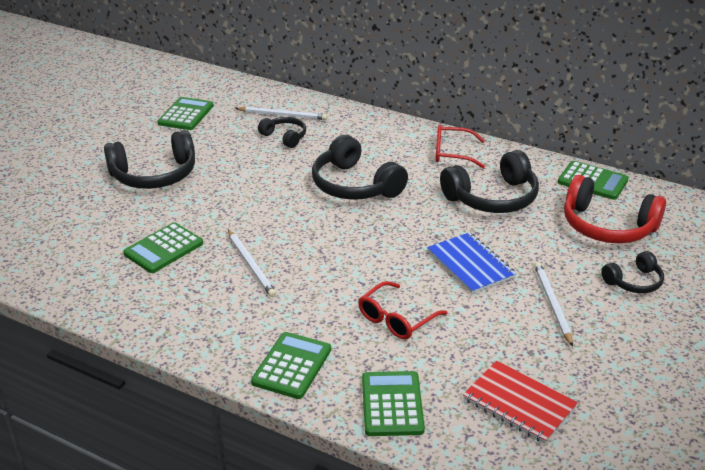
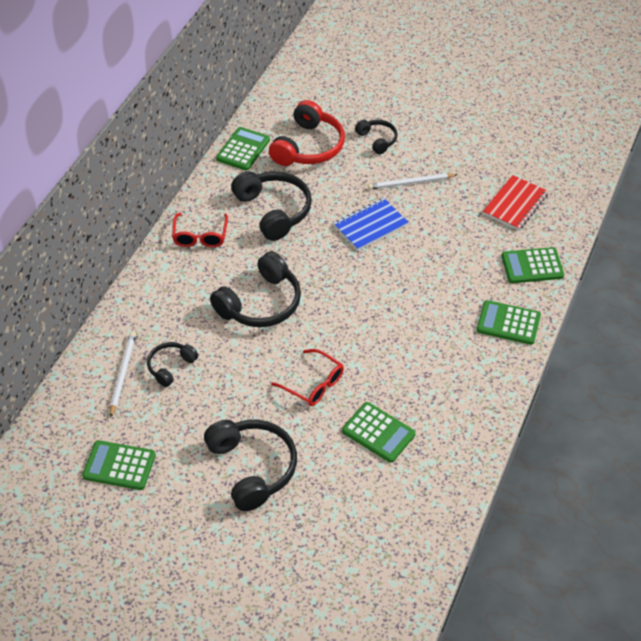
camera: 95 degrees left, 15 degrees up
(251, 265) = (392, 364): white pencil -> none
(396, 319) = (444, 267): red glasses -> red glasses (313, 384)

